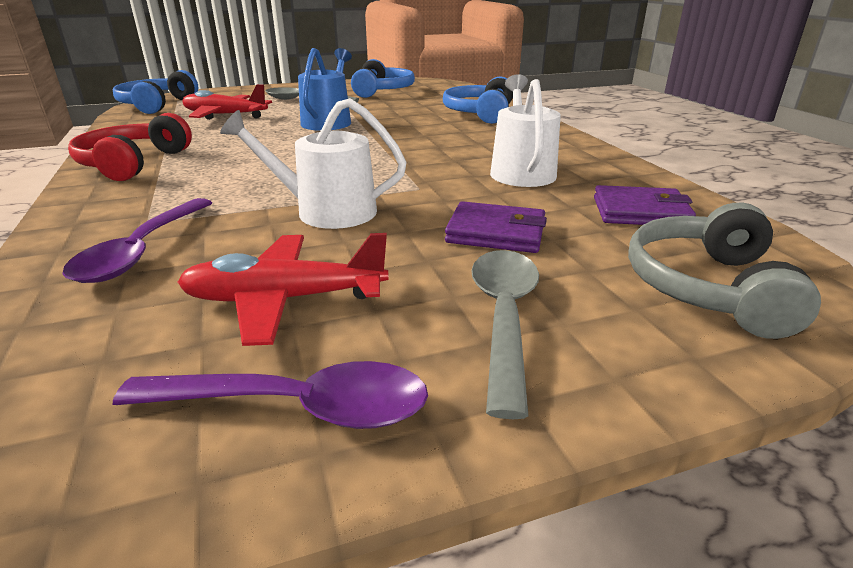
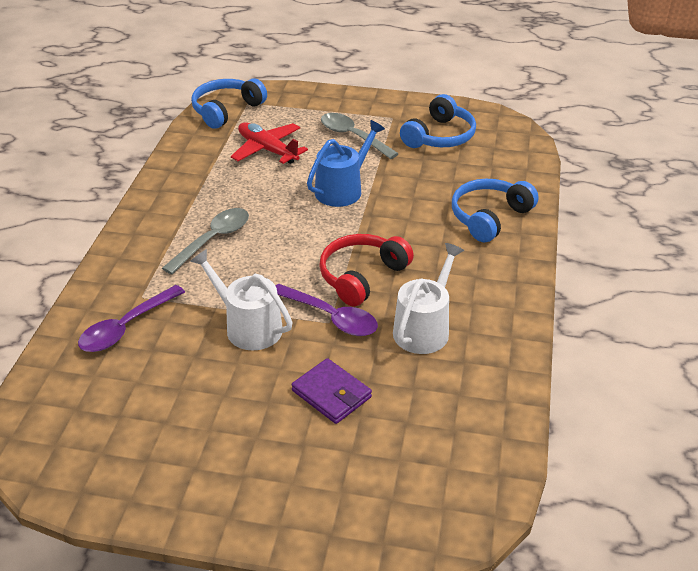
camera: 30 degrees right, 10 degrees up
(133, 163) = (165, 214): red headphones -> red headphones (362, 276)
(284, 299) = (172, 402): red plane -> none
(296, 407) = (134, 473): purple spoon -> purple spoon (331, 317)
(504, 318) = (266, 465): grey spoon -> grey spoon (213, 240)
(640, 212) = (453, 413): purple wallet -> none
(708, 288) = (402, 497): grey headphones -> none

